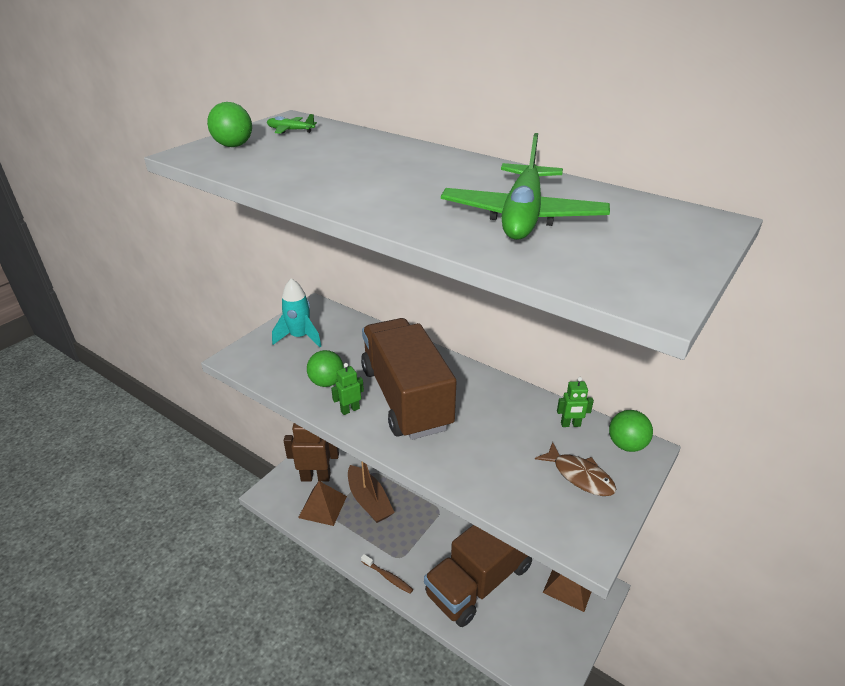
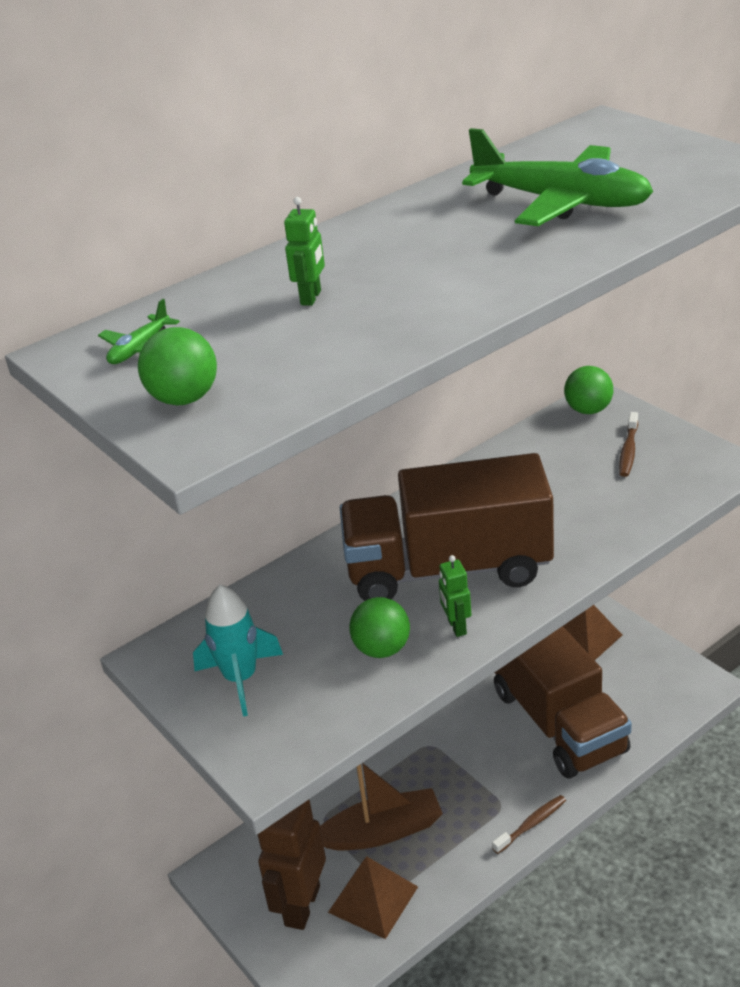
camera: 70 degrees left, 0 degrees up
(570, 424) = (544, 441): green robot -> green robot (311, 298)
(579, 476) = (628, 451): brown fish -> brown toothbrush

